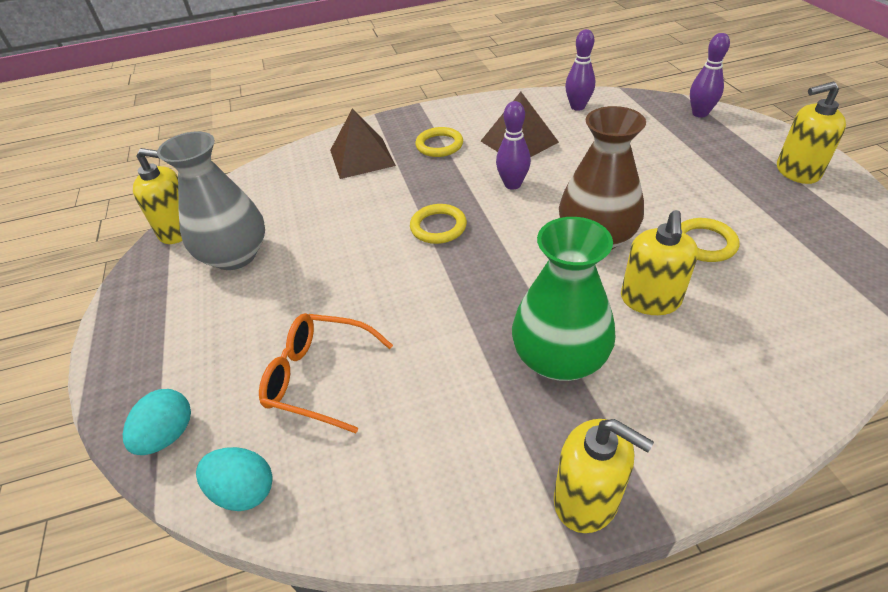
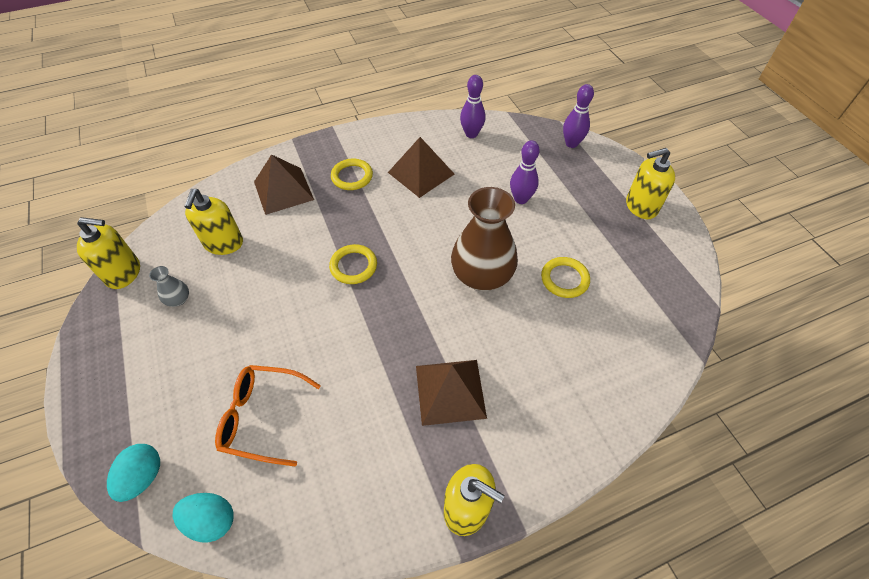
camera: 10 degrees left, 10 degrees up
(235, 255) = (178, 299): grey vase -> grey vase, size x0.42
(512, 184) = (415, 220): purple bowling pin -> purple bowling pin (521, 199)
(559, 358) = (450, 391): green vase -> brown pyramid
(650, 300) = (520, 334): yellow soap dispenser -> yellow soap dispenser (223, 243)

